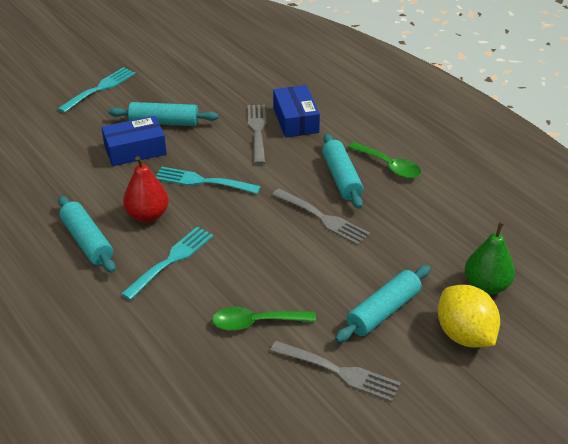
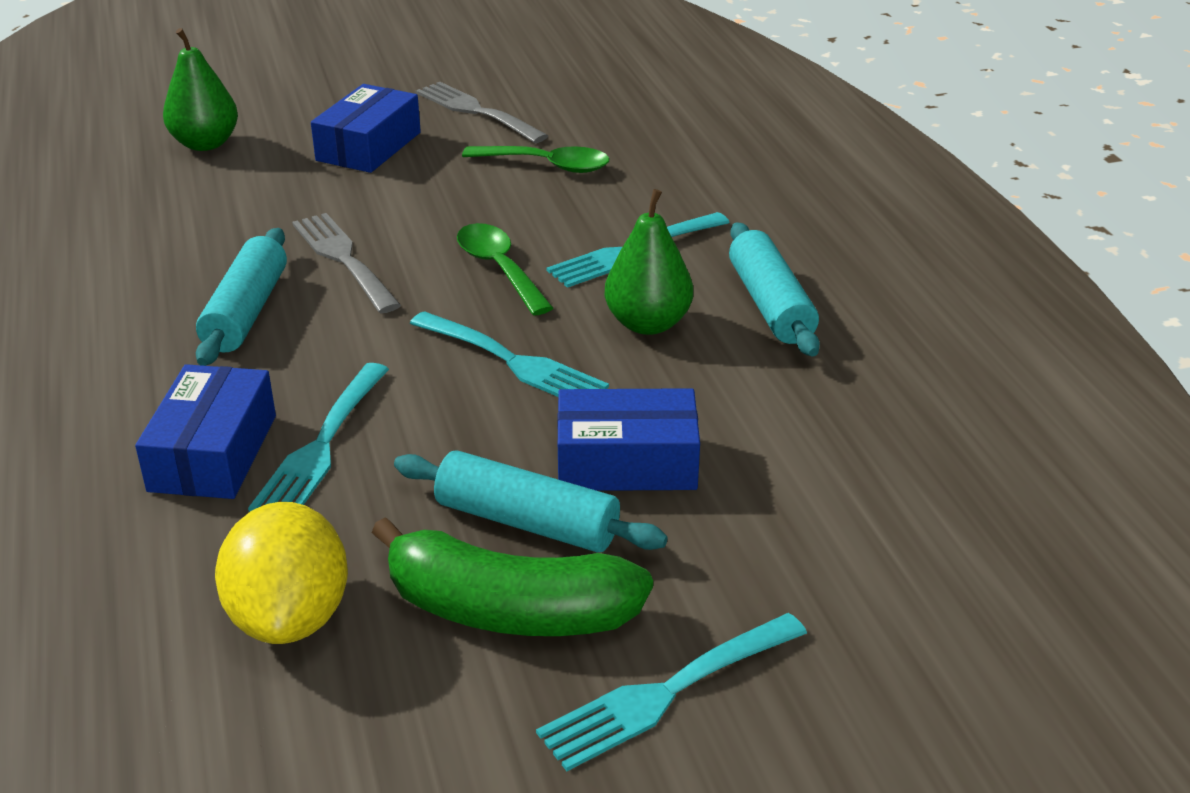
camera: 160 degrees left, 5 degrees down
(147, 215) = (648, 324): red pear -> green pear
(157, 98) = (508, 610): none -> green banana
(257, 131) = (321, 446): grey fork -> turquoise fork
(383, 311) = (369, 146): turquoise rolling pin -> blue box
(389, 166) = (136, 314): green spoon -> green spoon (499, 269)
(464, 335) = (294, 112): yellow lemon -> yellow lemon (290, 617)

